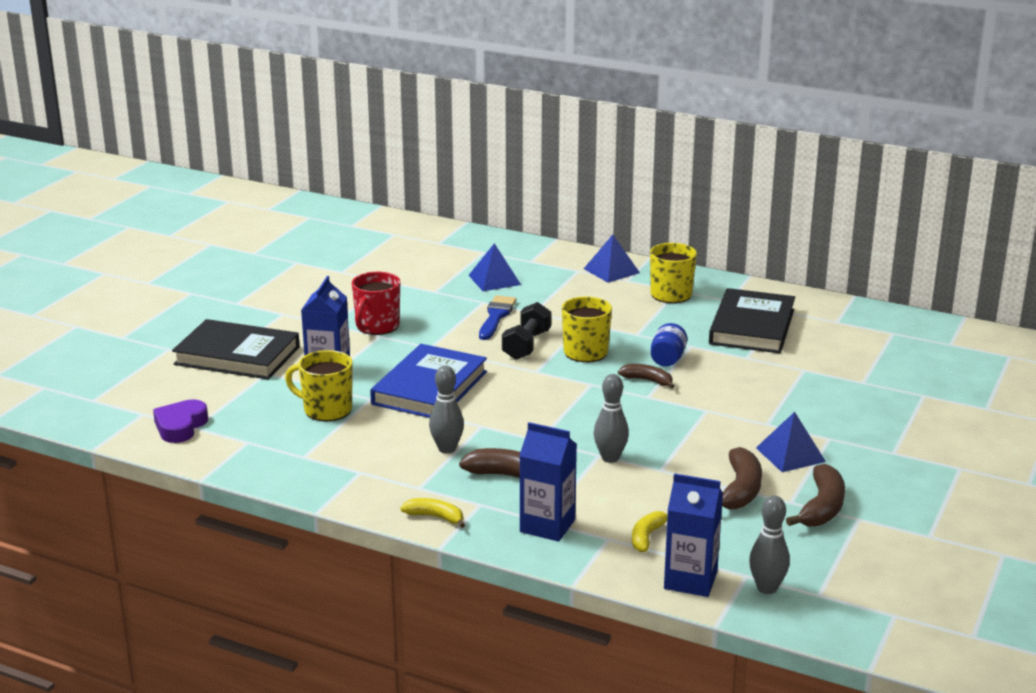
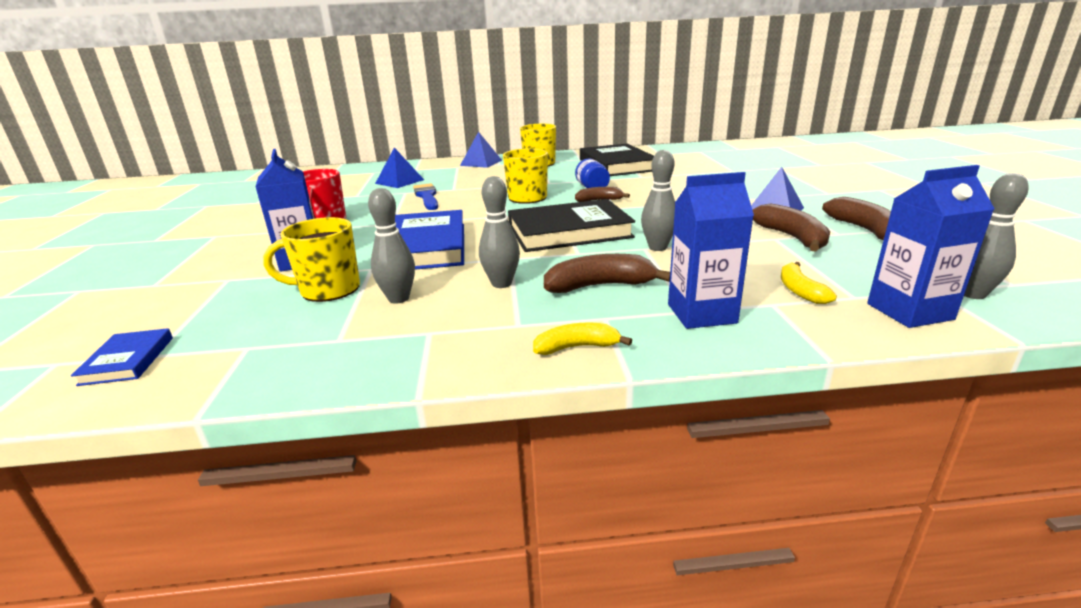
camera: 30 degrees left, 0 degrees up
(180, 426) = (128, 360): purple heart -> blue book
(237, 355) = (179, 275): black book -> black book (569, 231)
(365, 436) = (398, 298): none -> grey bowling pin
(526, 345) = (475, 204): black dumbbell -> none

